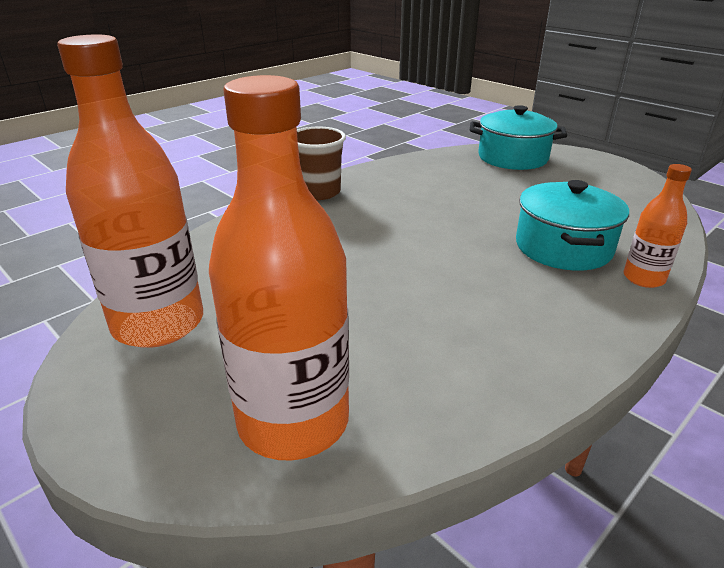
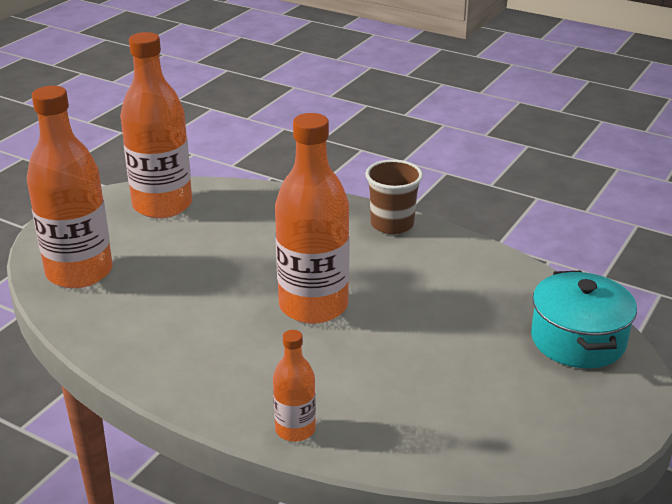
camera: 75 degrees right, 0 degrees up
(443, 245) = (313, 306): none -> orange bottle
(563, 247) = (340, 378): turquoise pot -> none

